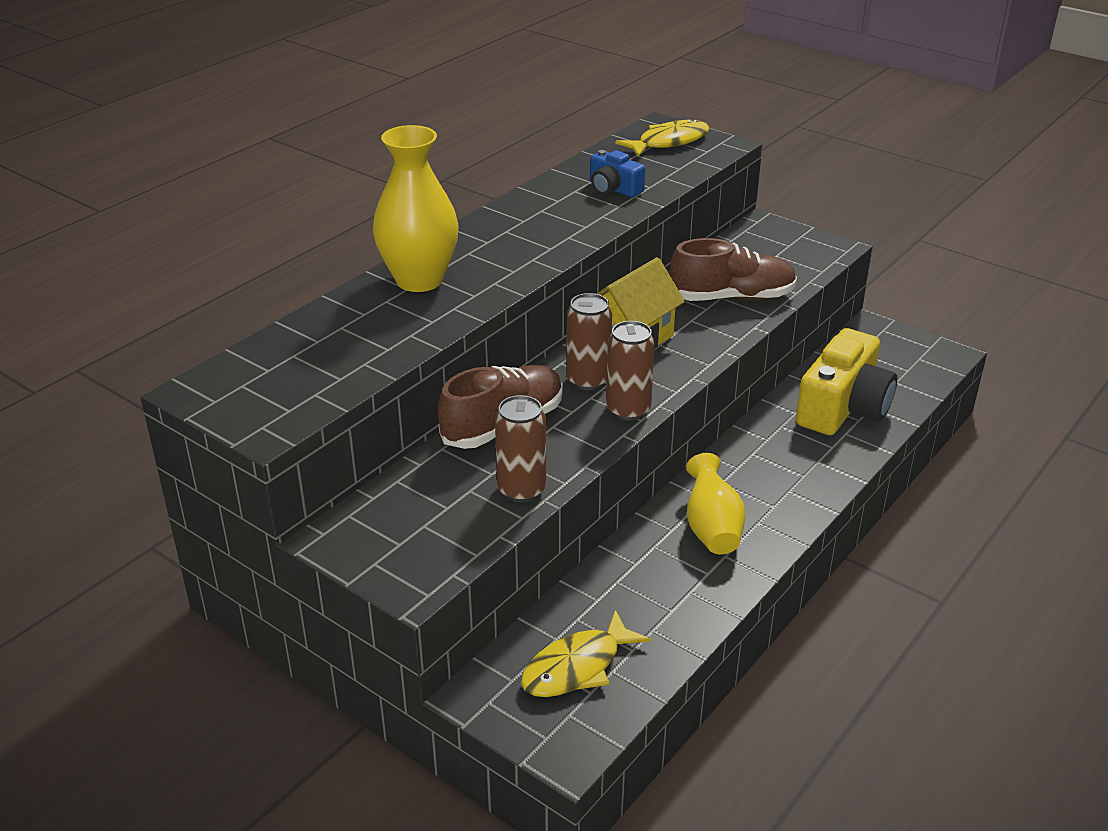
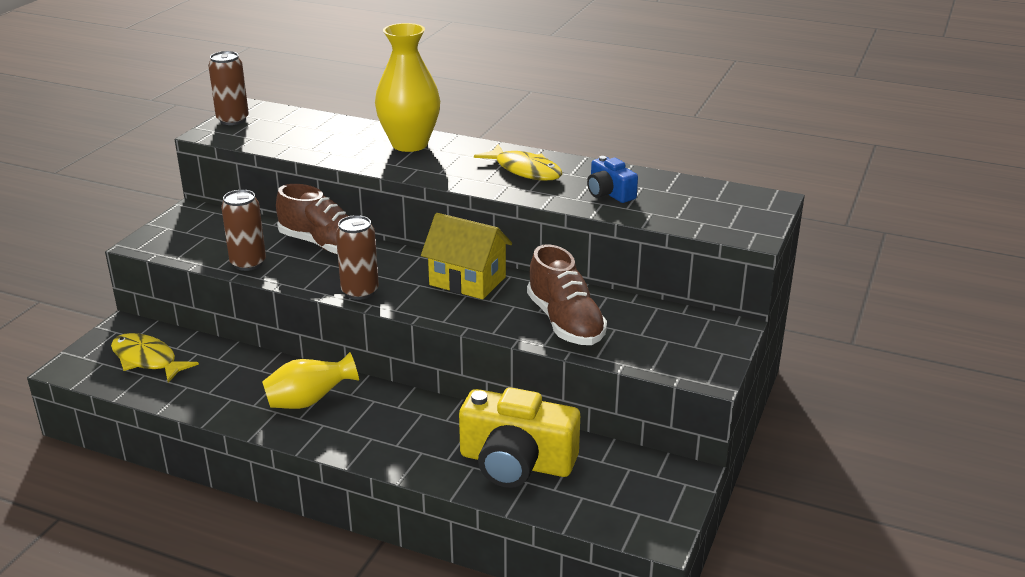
camera: 75 degrees right, 5 degrees down
(588, 380) = (397, 270): brown can -> brown can (233, 120)
(613, 189) = (609, 193): blue camera -> blue camera turned 60 degrees counterclockwise
(669, 142) = (732, 207): yellow fish -> yellow fish (525, 170)

